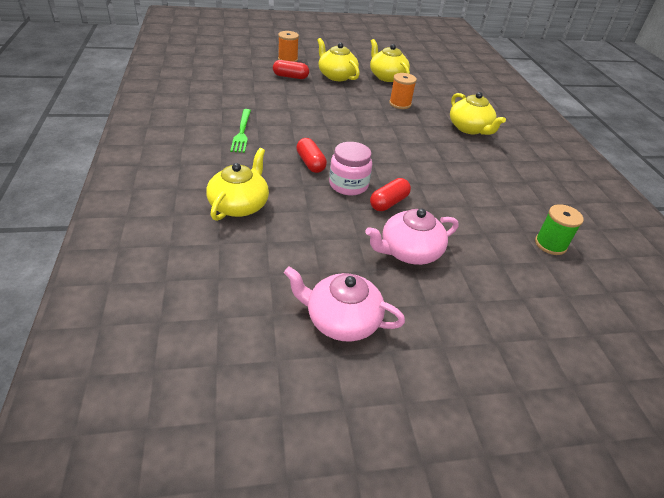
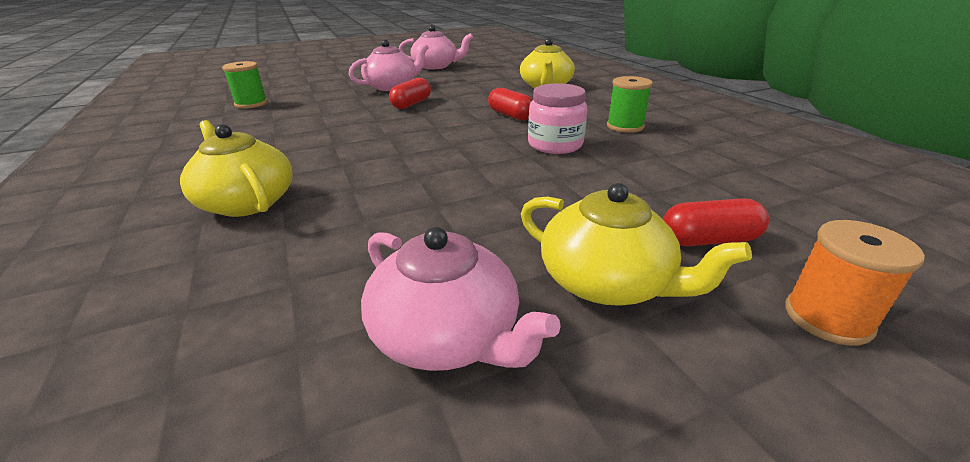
camera: 170 degrees right, 10 degrees down
(242, 132) = (625, 126): green fork -> green spool
(348, 185) = (457, 108): pink jar -> pink jar (555, 145)
(387, 76) = (447, 335): yellow teapot -> pink teapot
(400, 104) = (398, 226): orange spool -> none

